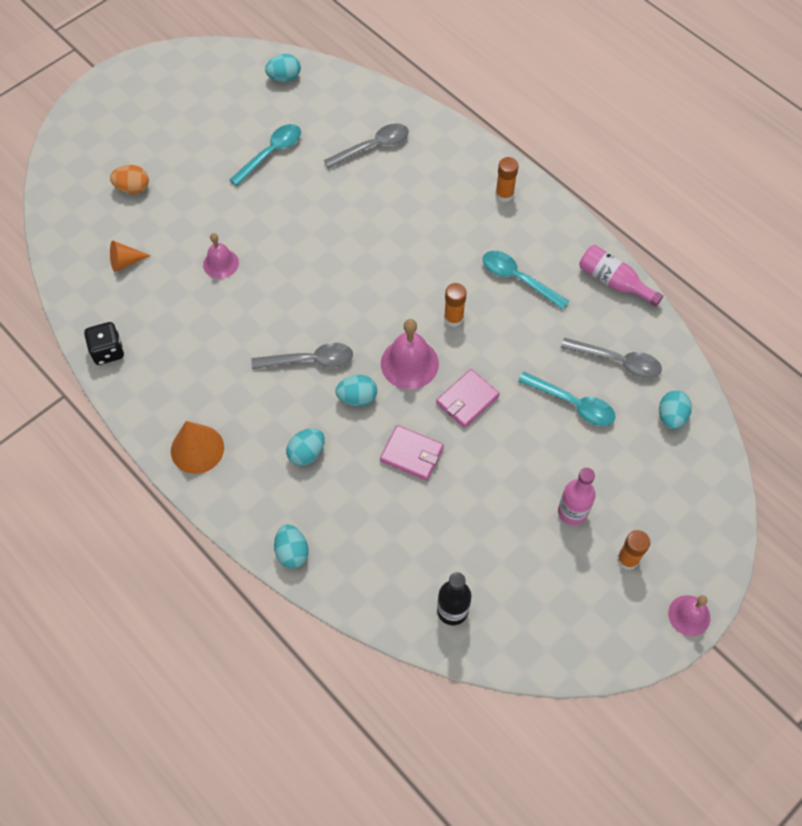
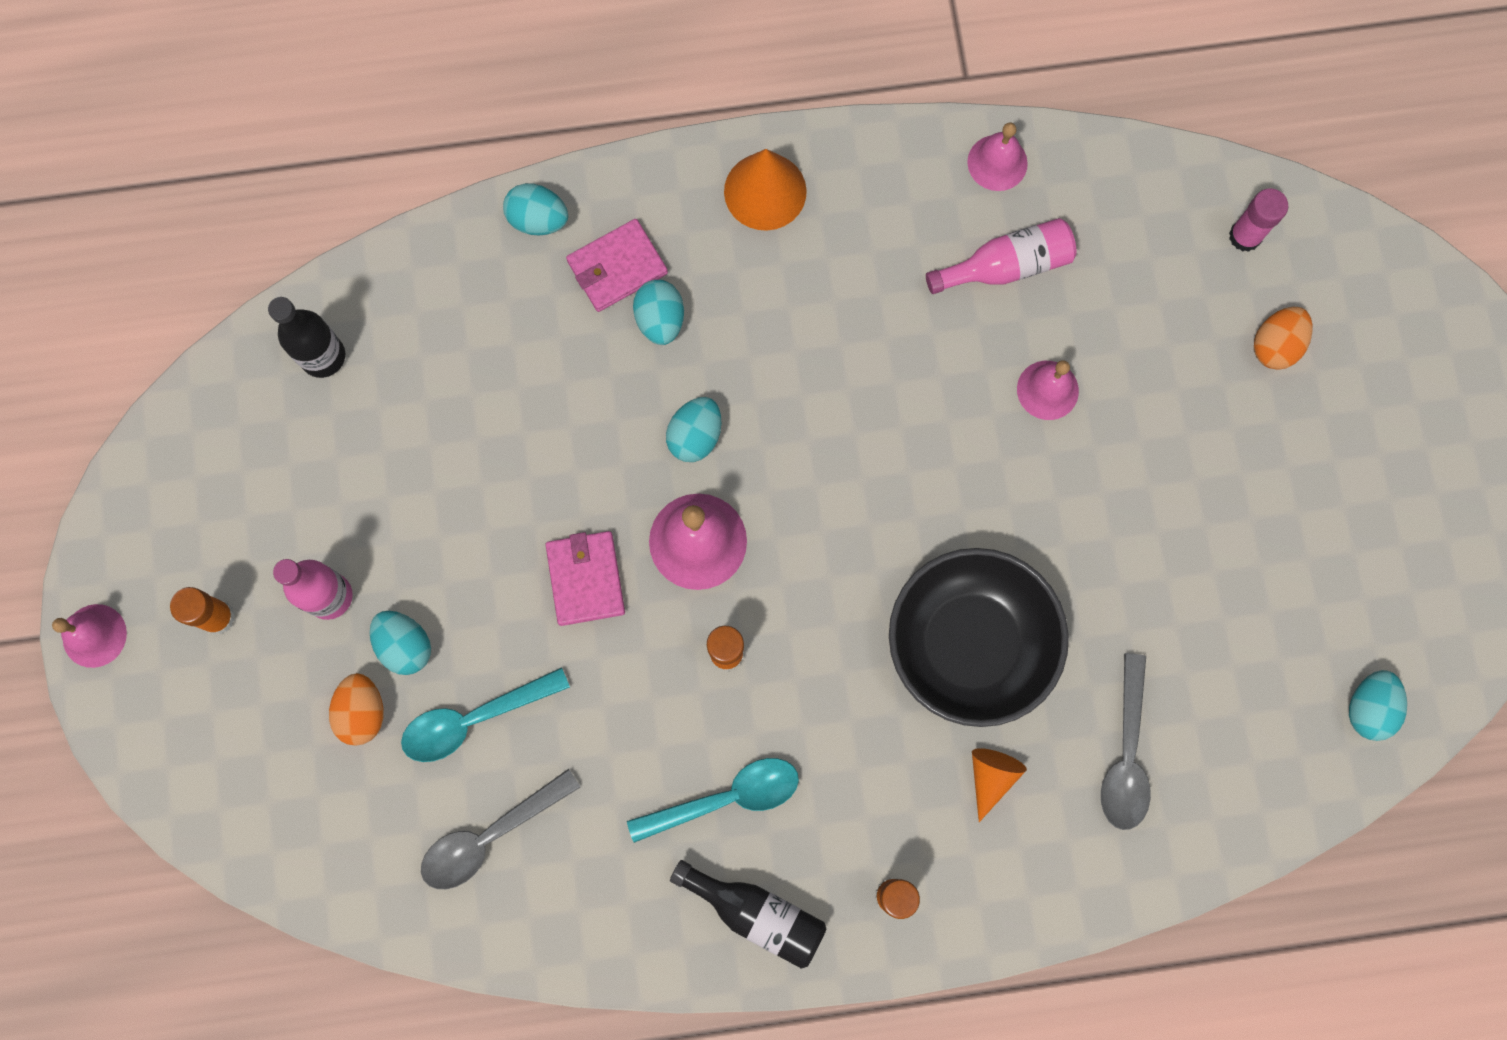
camera: 125 degrees right, 15 degrees up
(81, 227) = (1245, 236): none -> pink glue stick
(108, 351) = (997, 162): black dice -> pink bell
(125, 262) = (1139, 263): orange cone -> orange cone (991, 776)
(271, 153) = (1214, 587): turquoise spoon -> none
(310, 360) = (798, 411): grey spoon -> none
(370, 227) = (970, 643): none -> black bowl
(412, 454) = (561, 450): pink wallet -> pink wallet (617, 267)
(556, 238) = (756, 913): none -> black bottle
(612, 455) = (362, 712): none -> orange egg
(614, 282) = (619, 940): pink bottle -> pink bottle (1006, 266)
(671, 416) = (355, 841): turquoise egg -> turquoise egg (405, 645)

